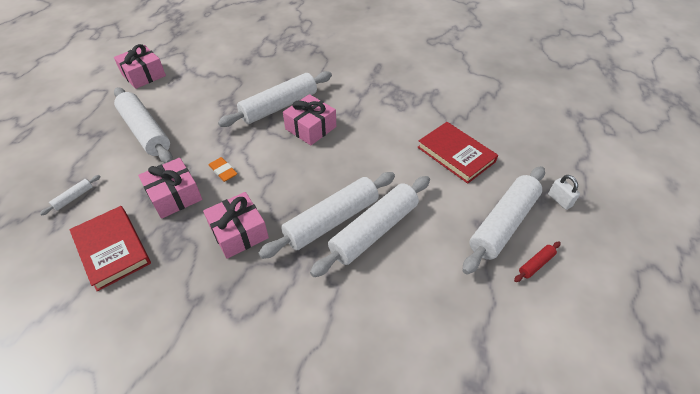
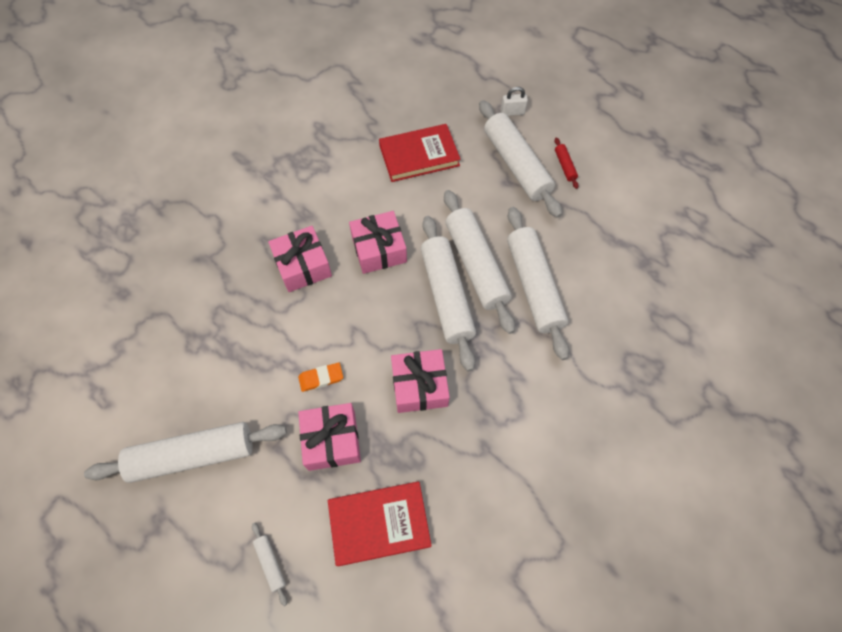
camera: 65 degrees left, 15 degrees up
(143, 75) = (56, 437): pink gift -> pink gift (379, 249)
(279, 106) = (244, 285): white rolling pin -> white rolling pin (533, 286)

